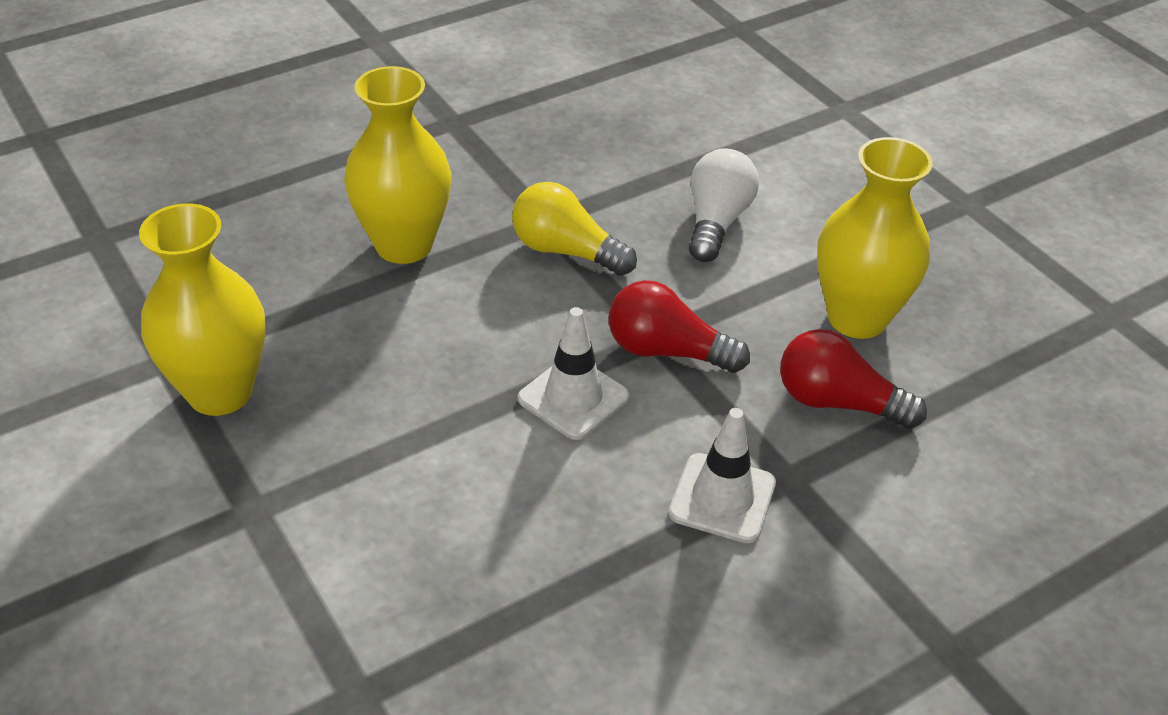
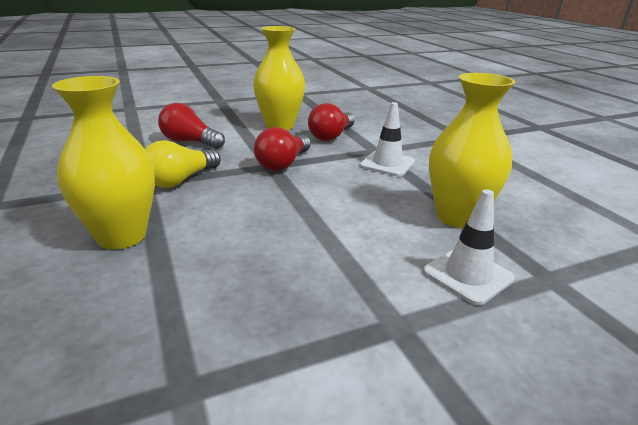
camera: 80 degrees left, 15 degrees down
(220, 392) = (249, 346): yellow vase -> yellow vase (457, 217)
(573, 398) = (310, 190): white traffic cone -> white traffic cone (468, 275)
(716, 222) = (190, 142): white light bulb -> red light bulb

